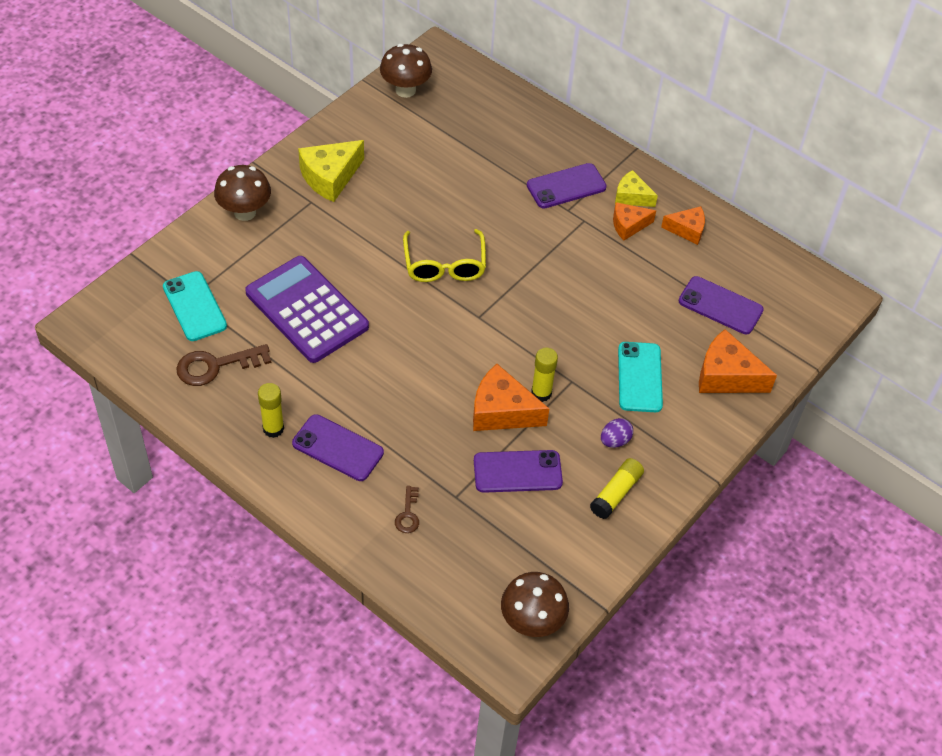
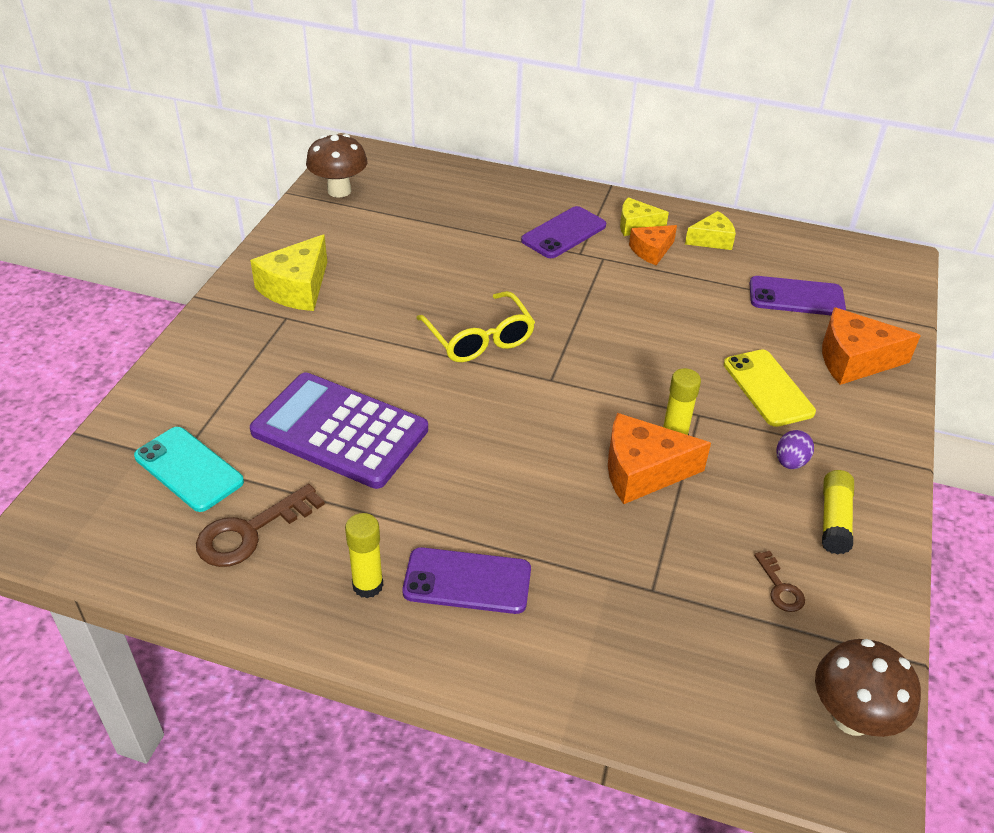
camera: 20 degrees left, 10 degrees down
(245, 212) = (208, 348): brown mushroom -> none
(408, 514) = (606, 634): brown key -> brown key (780, 587)
(517, 472) = (706, 534): purple phone -> none
(639, 377) = (768, 388): turquoise phone -> yellow phone
(687, 230) = (712, 240): orange cheese -> yellow cheese

